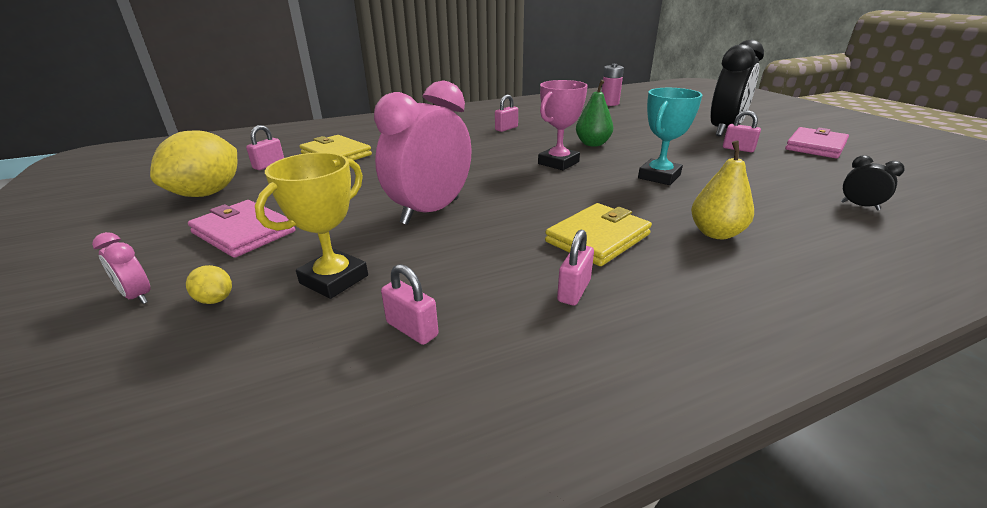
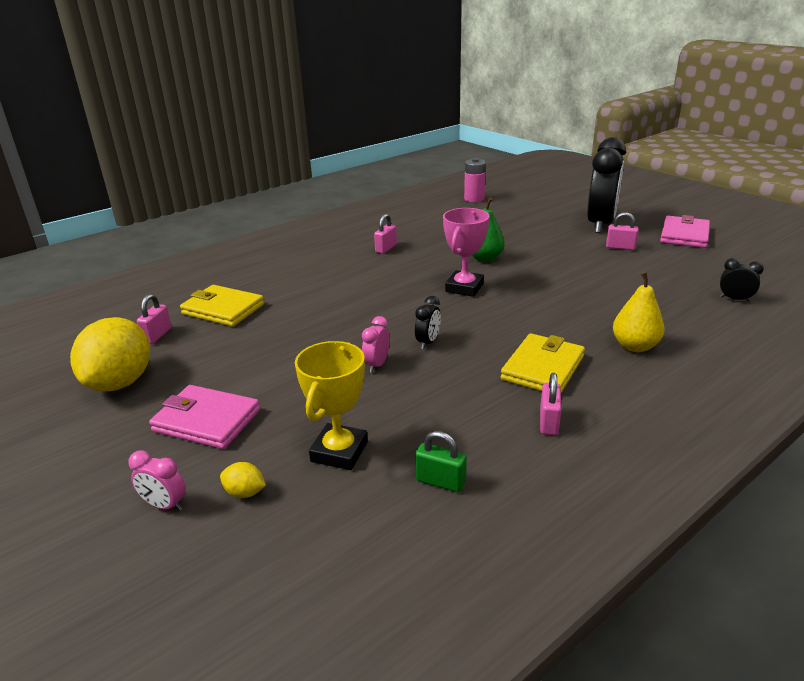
camera: 15 degrees left, 0 degrees up
(412, 329) = (440, 481): pink padlock -> green padlock
(431, 211) = (377, 365): pink clock -> pink clock, size x0.41
(493, 200) = (428, 342): none -> black clock
(659, 176) = (564, 291): turquoise trophy -> none

